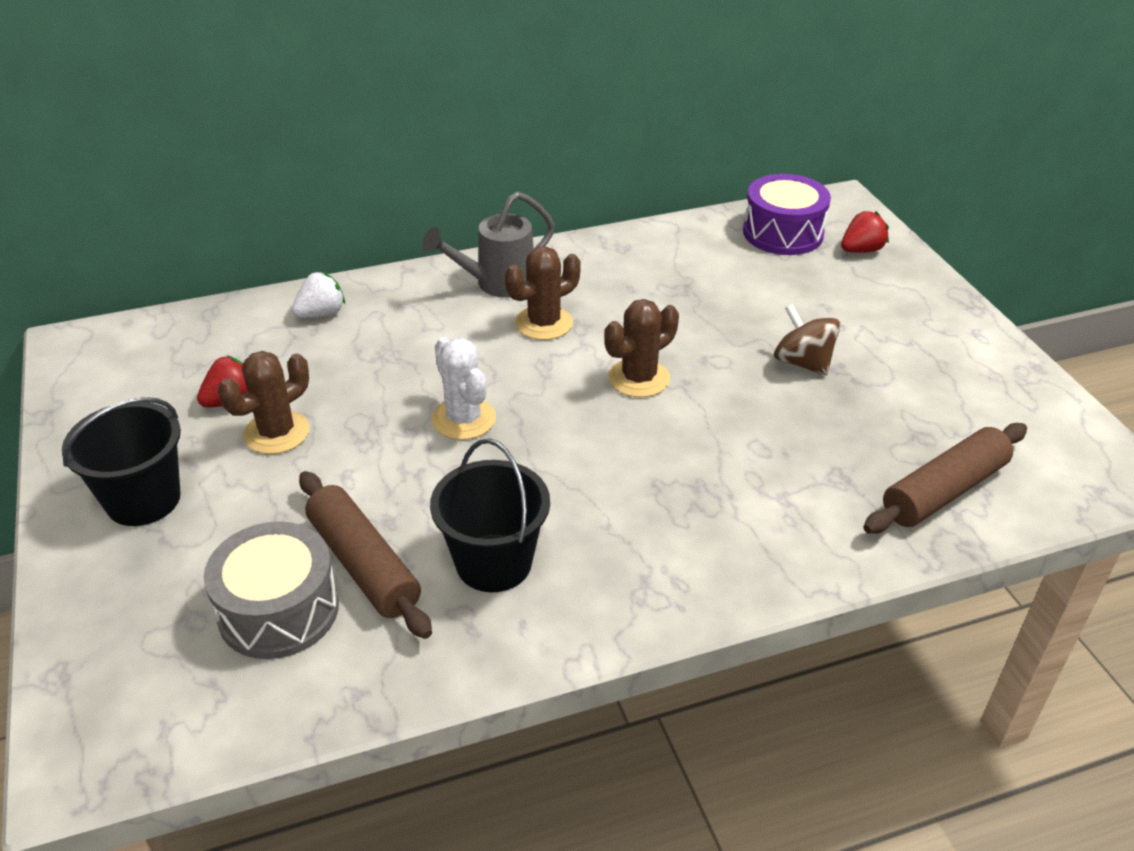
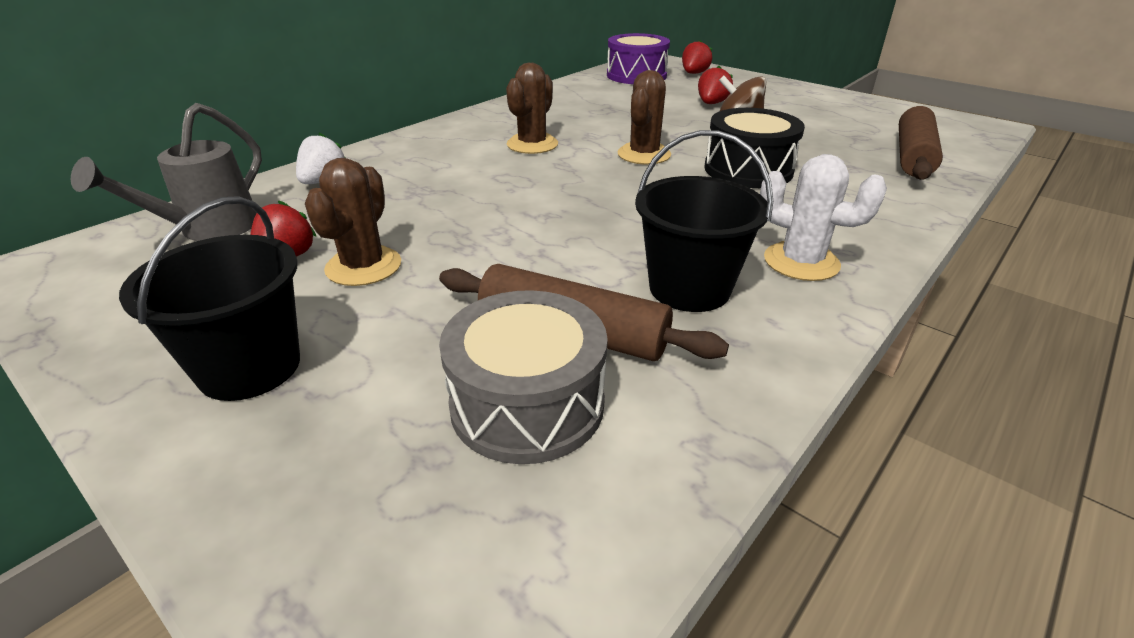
camera: 30 degrees left, 5 degrees down
(464, 419) = (538, 209): white cactus -> white cactus (801, 262)
(497, 284) = (467, 133): grey watering can -> grey watering can (209, 229)
(721, 441) = (748, 170): none -> black drum
(813, 317) = (711, 104): none -> red strawberry

